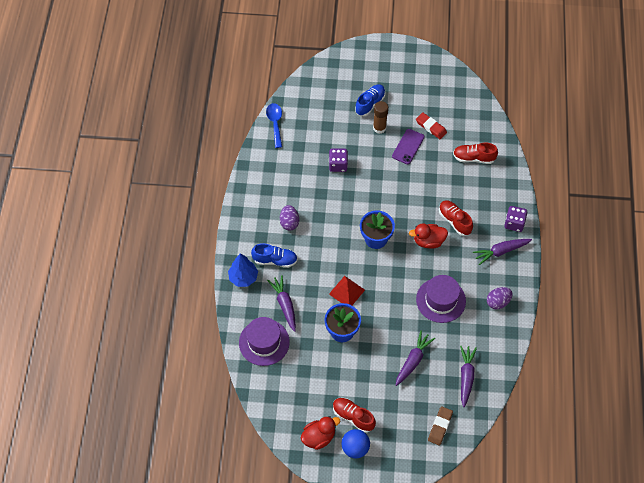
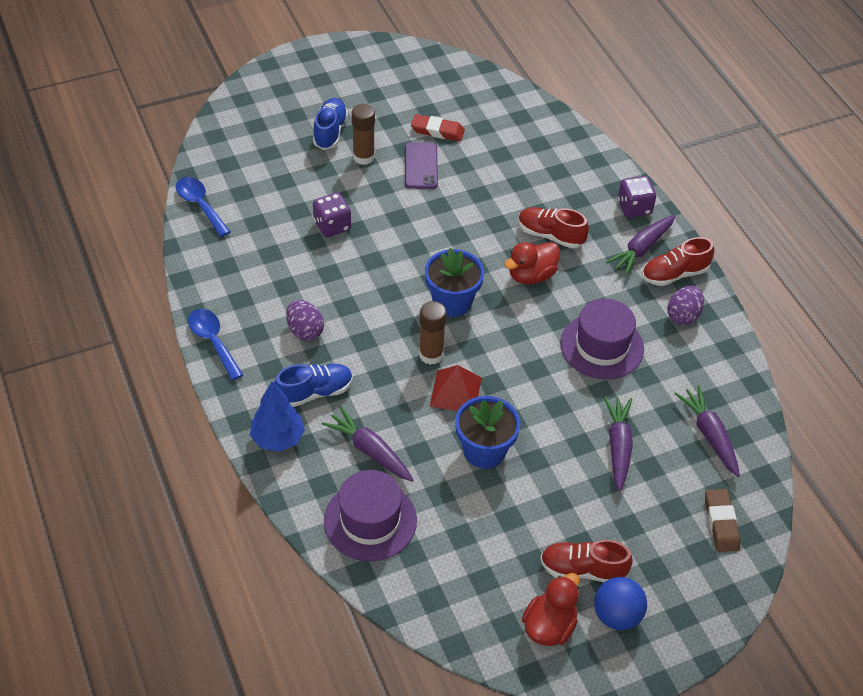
camera: 30 degrees left, 10 degrees down
(240, 208) = (213, 341): none -> blue spoon
(346, 265) = (431, 354): none -> brown glue stick
(474, 158) = (523, 147): red shoe -> red shoe (674, 274)

